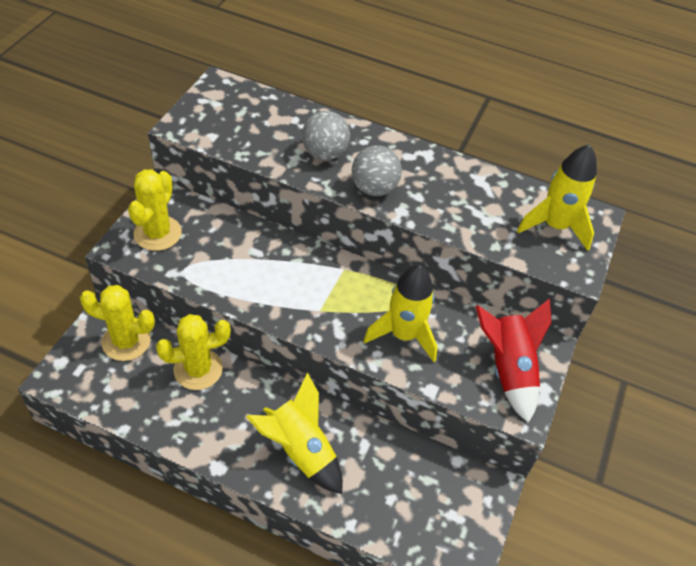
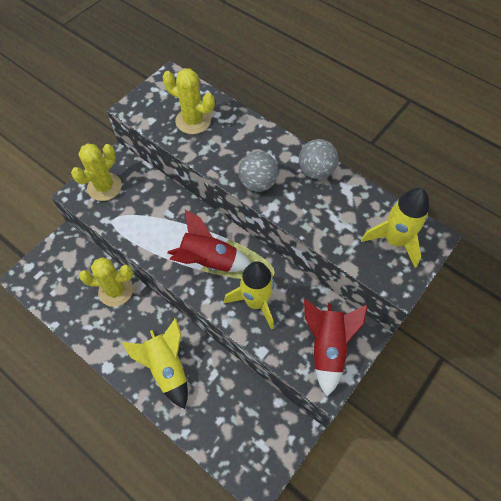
camera: 20 degrees right, 10 degrees up
(126, 341) = (74, 259): yellow cactus -> yellow cactus (193, 121)
(325, 153) = (230, 147): grey ball -> grey ball (316, 171)
(328, 298) = (209, 261): none -> red rocket

